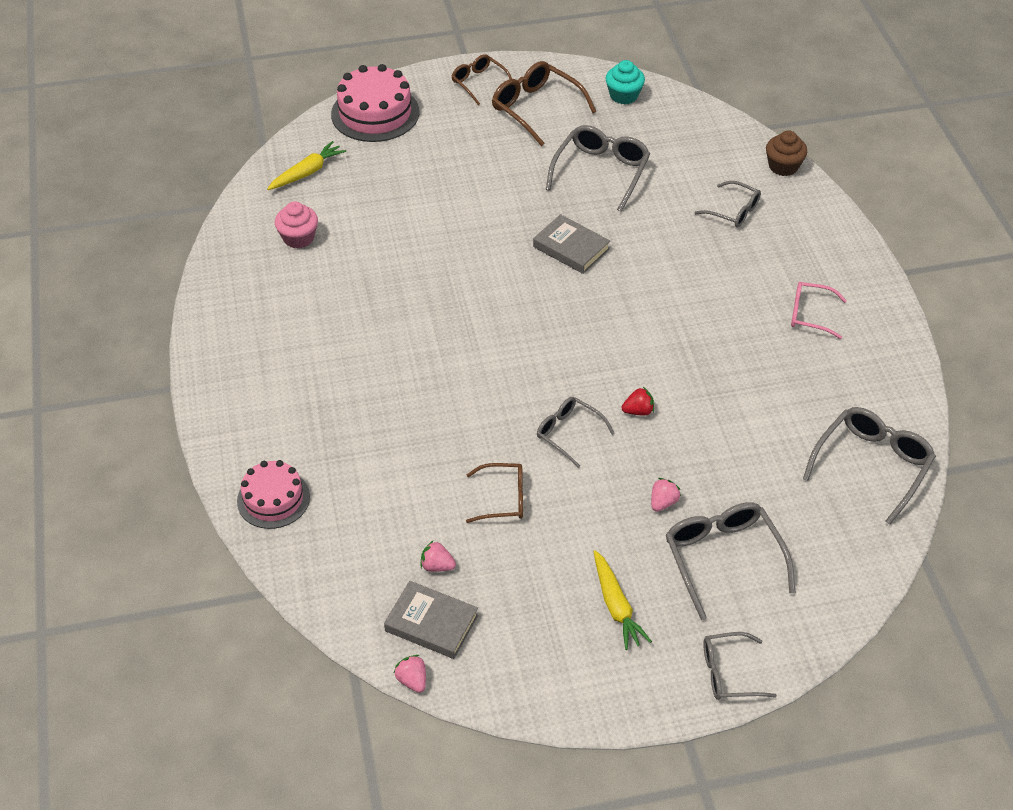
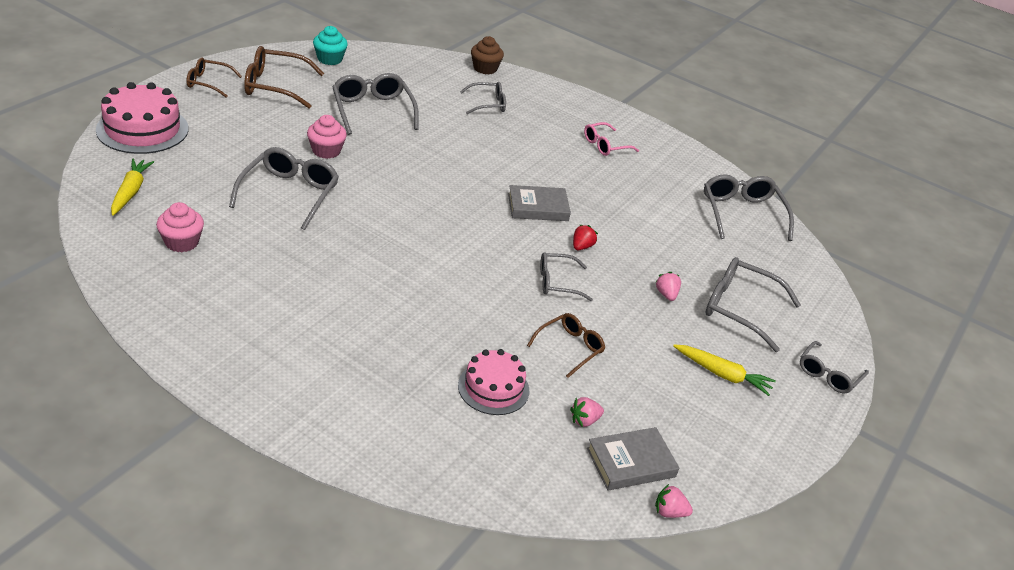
camera: 50 degrees left, 10 degrees down
(273, 499) = (402, 448): pink cake -> pink cake (493, 388)
(429, 230) = (289, 194): none -> grey glasses
(508, 199) = (326, 151): none -> pink cupcake
(571, 248) = (411, 165): grey book -> grey book (538, 207)

